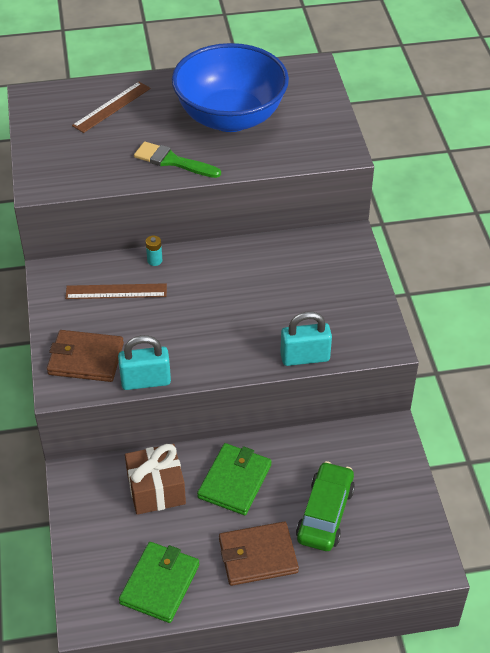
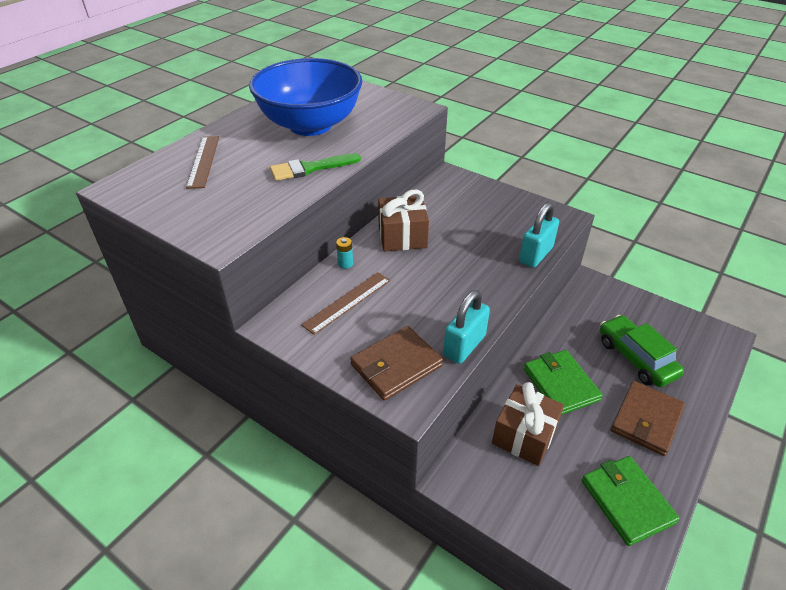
camera: 45 degrees left, 5 degrees down
(226, 267) = (402, 236): none -> brown gift

